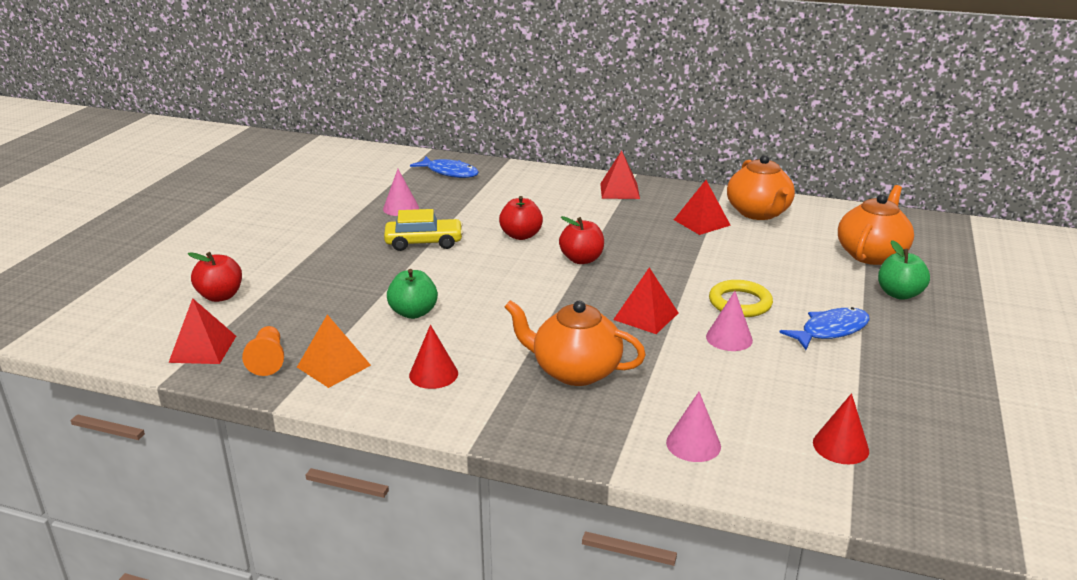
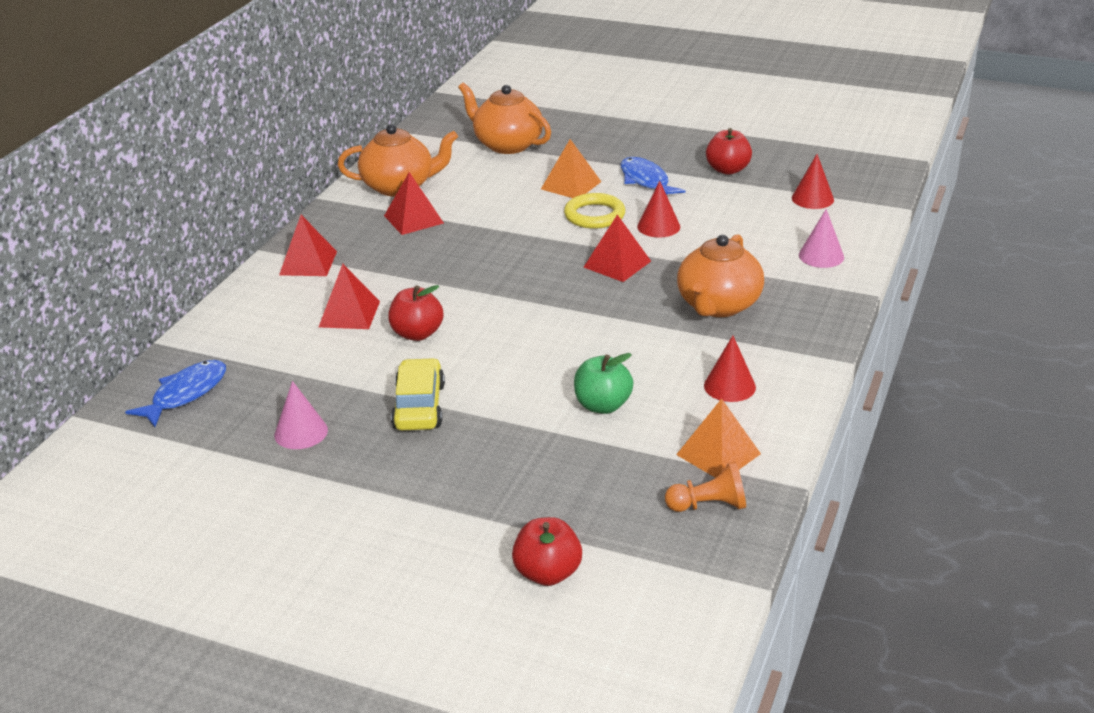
camera: 85 degrees left, 5 degrees up
(203, 349) = (685, 565): red pyramid -> red pyramid (349, 314)
(581, 259) = (489, 295): red apple -> red apple (728, 170)
(729, 338) = (658, 226): pink cone -> red cone
(799, 289) = (571, 185): none -> orange pyramid
(899, 294) = (584, 144): green apple -> none

